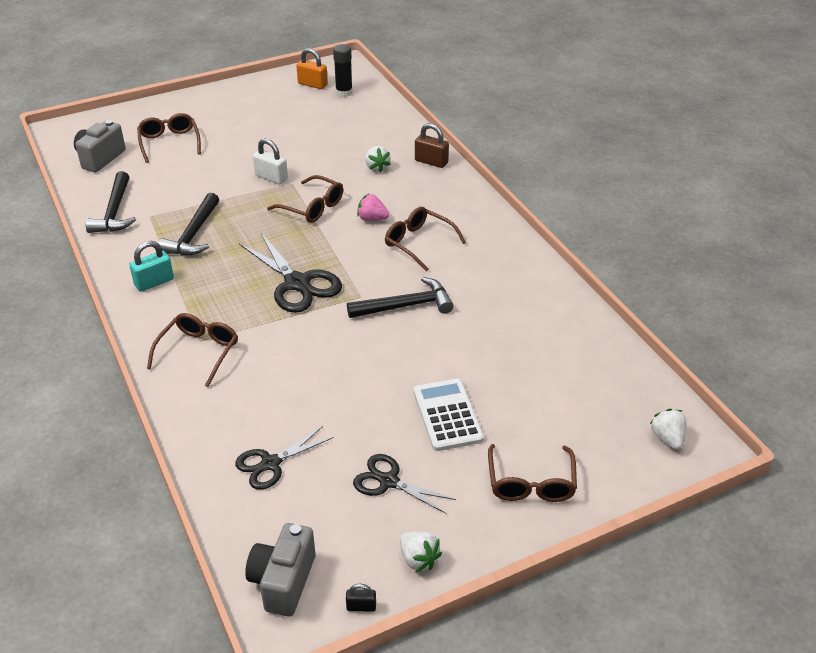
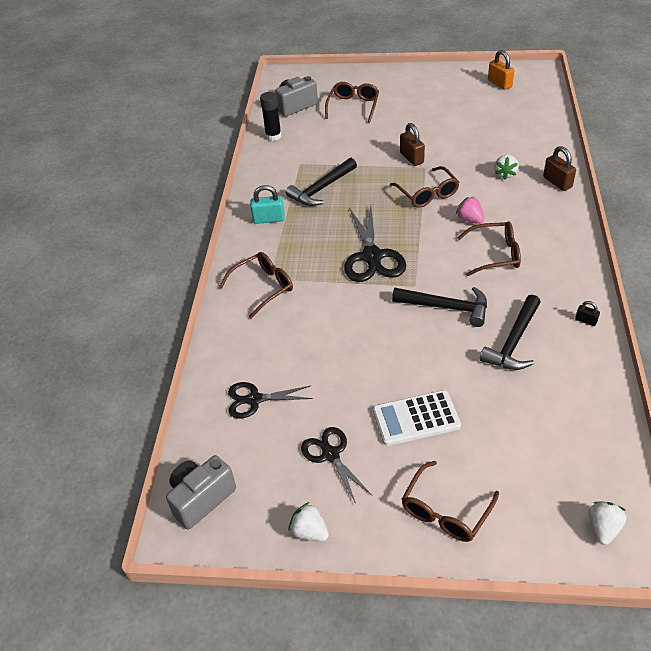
camera: 35 degrees right, 5 degrees up
(114, 212) = (278, 153): black hammer -> black hammer (513, 342)
(271, 177) = (411, 158): white padlock -> brown padlock
(344, 92) = (522, 97): black glue stick -> black glue stick (273, 136)
(361, 606) = (241, 548): black padlock -> black padlock (586, 321)
(418, 243) = (495, 254): brown glasses -> brown glasses turned 105 degrees clockwise
(418, 559) = (309, 532): white strawberry -> white strawberry turned 135 degrees clockwise
(447, 415) = (416, 418): white calculator -> white calculator turned 120 degrees counterclockwise

